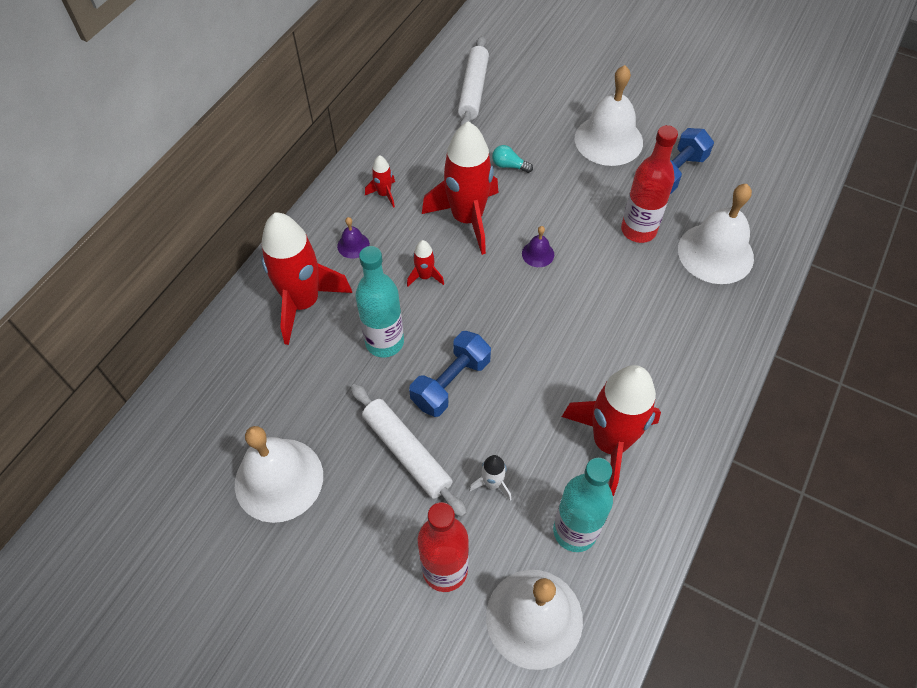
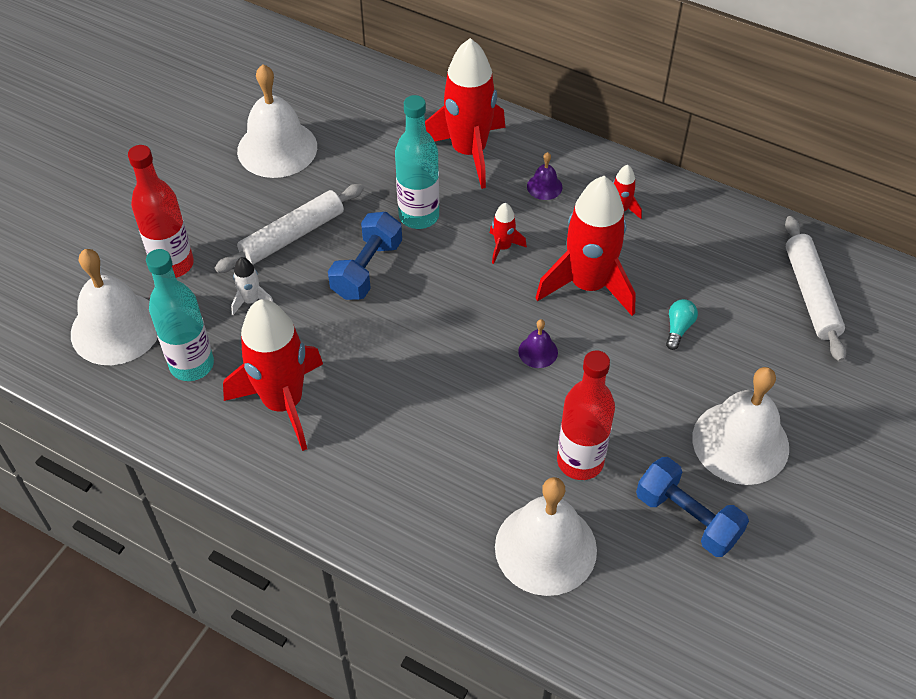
camera: 90 degrees right, 5 degrees down
(451, 383) = (367, 269): blue dumbbell -> blue dumbbell turned 75 degrees clockwise
(473, 90) = (811, 294): white rolling pin -> white rolling pin turned 75 degrees clockwise

